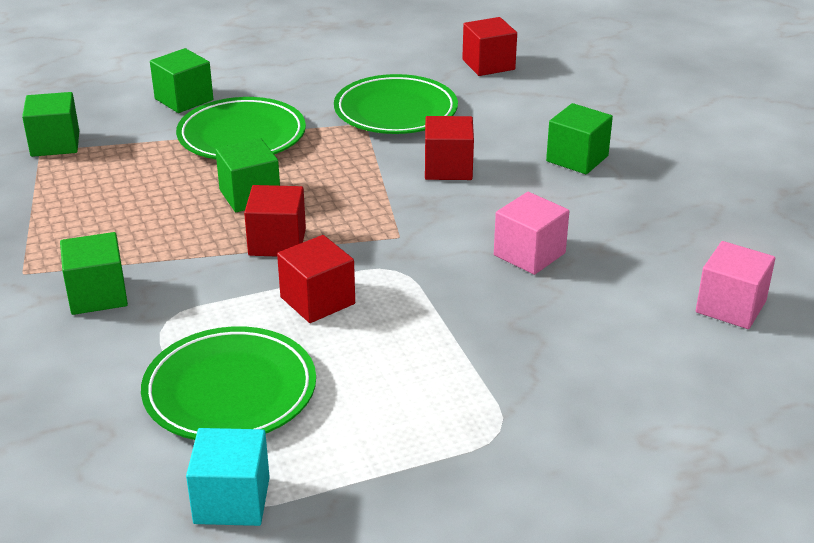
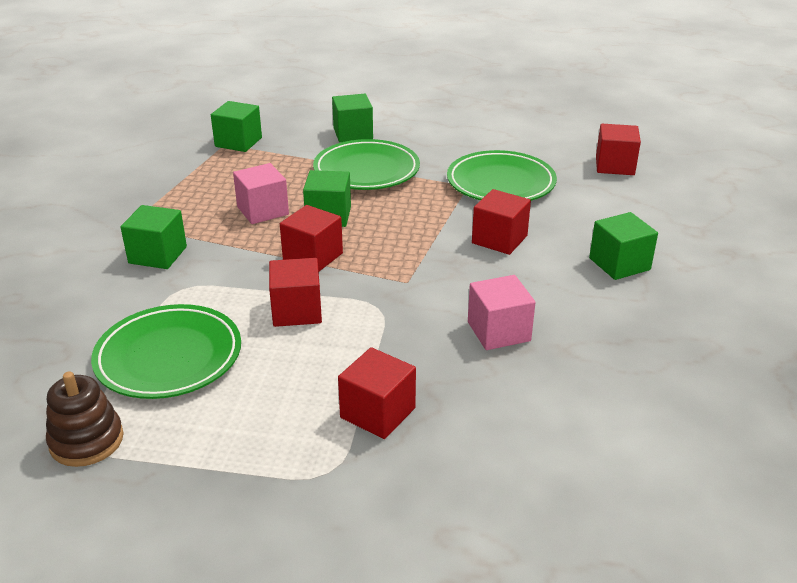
camera: 30 degrees right, 0 degrees up
(232, 500) = (86, 441): turquoise cube -> brown stacking toy
(492, 364) = (377, 413): none -> red cube
(730, 307) = (641, 444): pink cube -> pink cube (262, 211)

